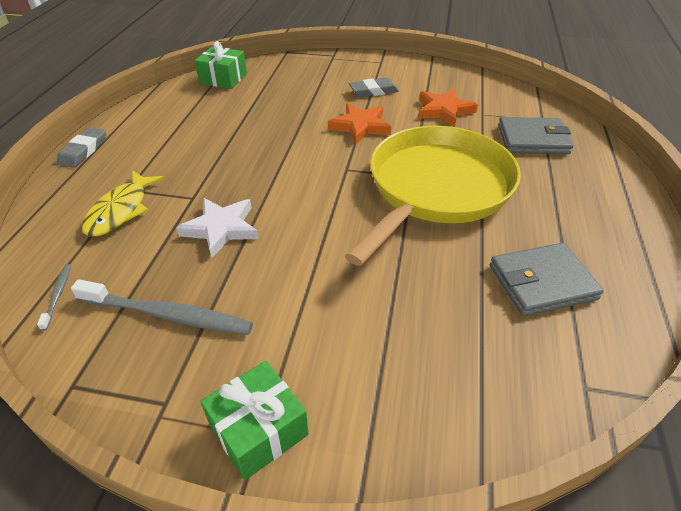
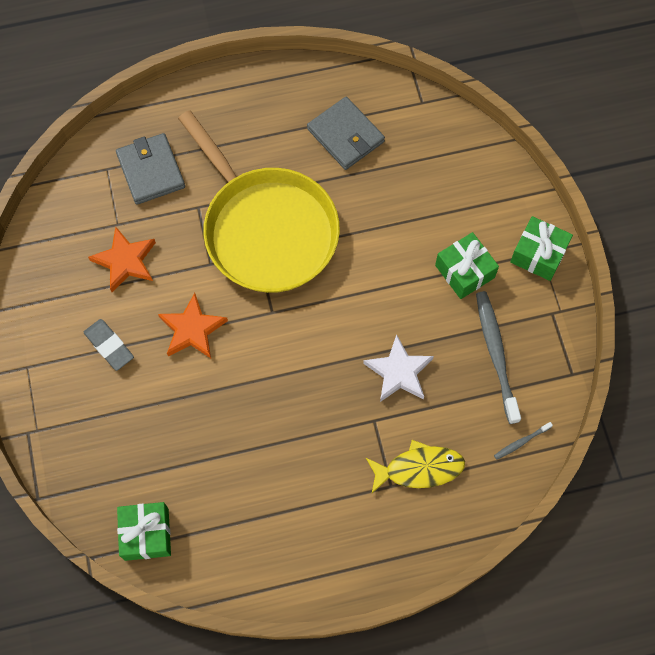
camera: 115 degrees left, 25 degrees up
(84, 151) = (357, 578): grey eraser -> none
(291, 328) = (464, 271): none -> green gift
(436, 188) = (267, 230): yellow pan -> yellow pan turned 135 degrees counterclockwise

